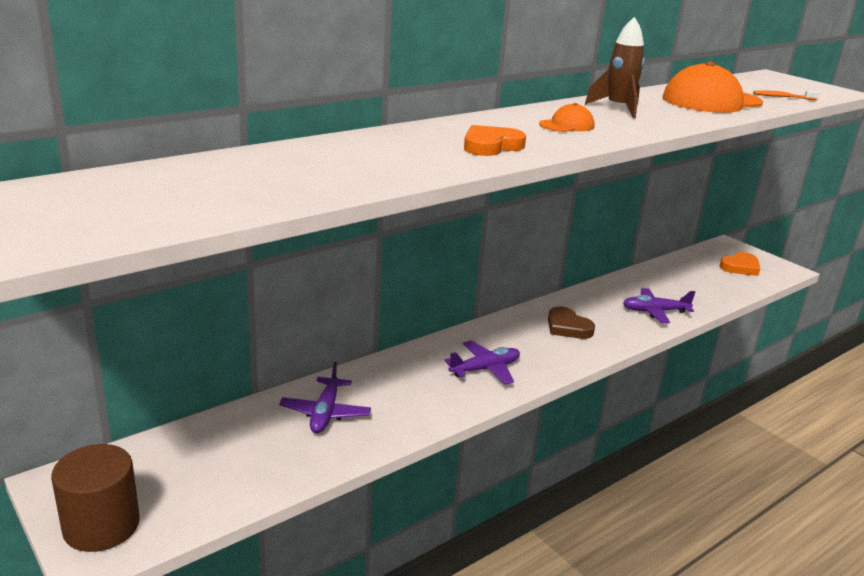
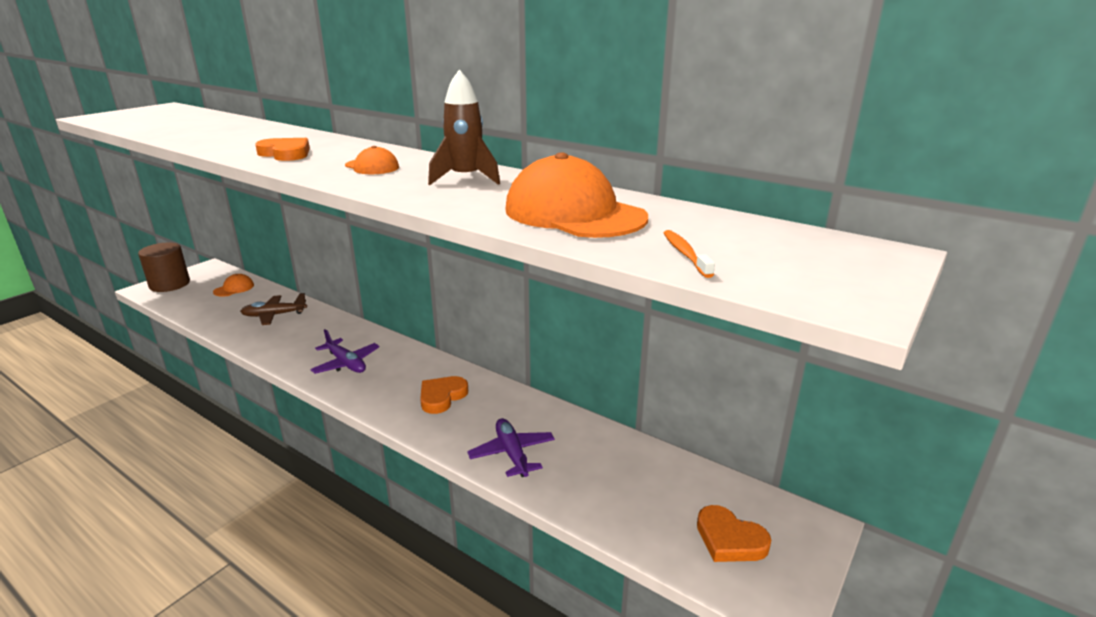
camera: 75 degrees right, 0 degrees up
(192, 450) = (234, 288): none -> orange cap
(325, 413) = (274, 315): purple plane -> brown plane
(567, 327) = (442, 397): brown heart -> orange heart

